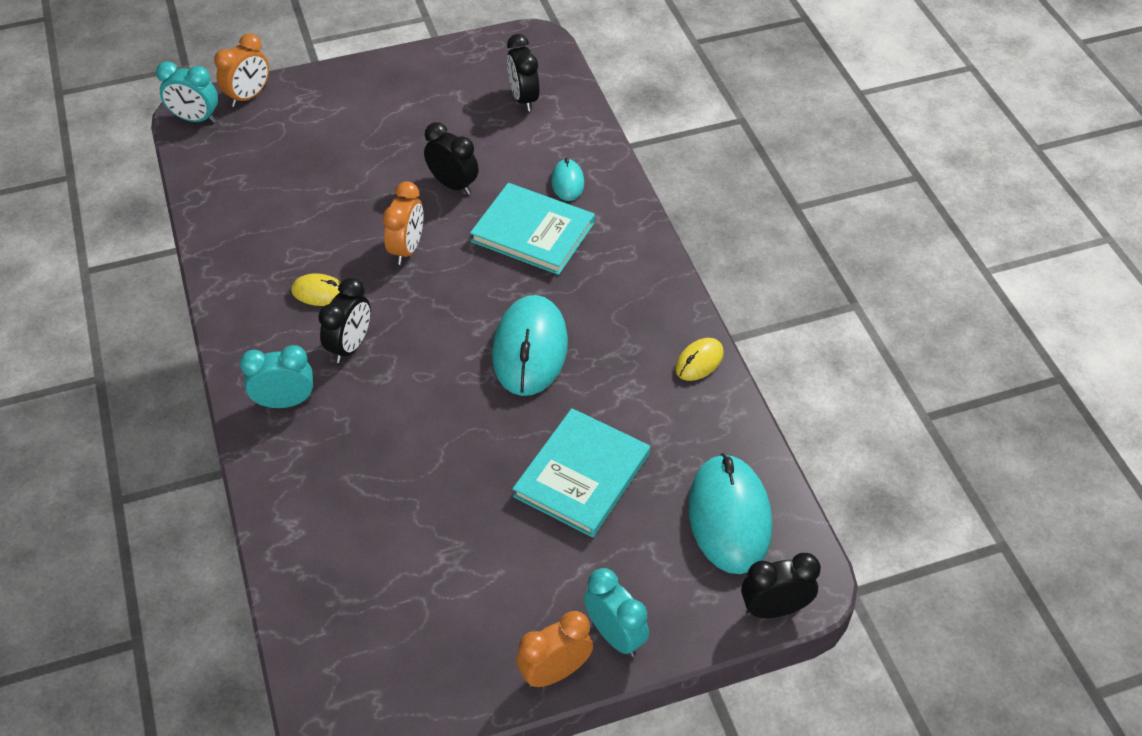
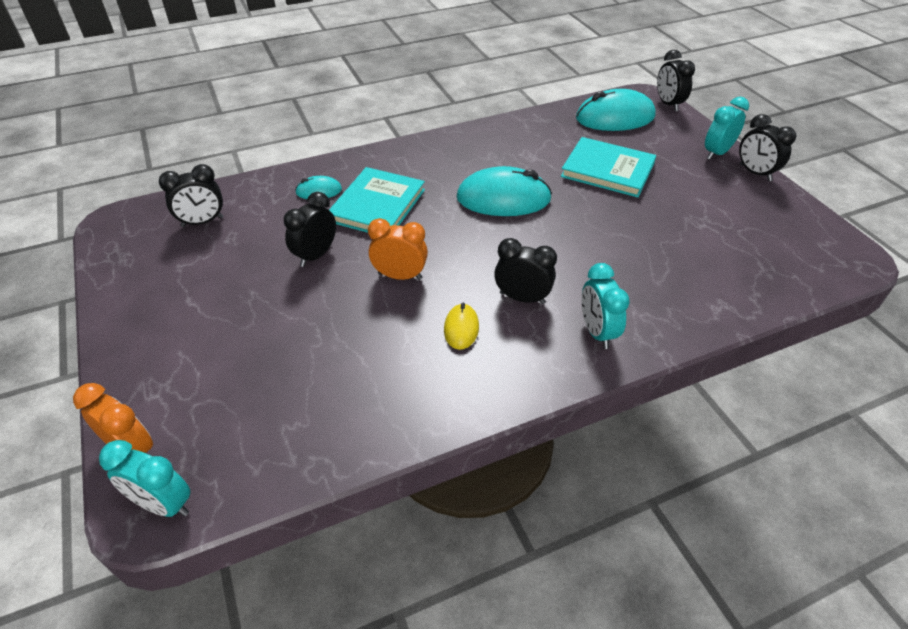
camera: 95 degrees left, 5 degrees down
(195, 119) = (164, 504): turquoise clock -> turquoise clock turned 105 degrees clockwise
(555, 672) = (755, 173): orange clock -> black clock
(699, 361) = (497, 129): yellow mouse -> none

